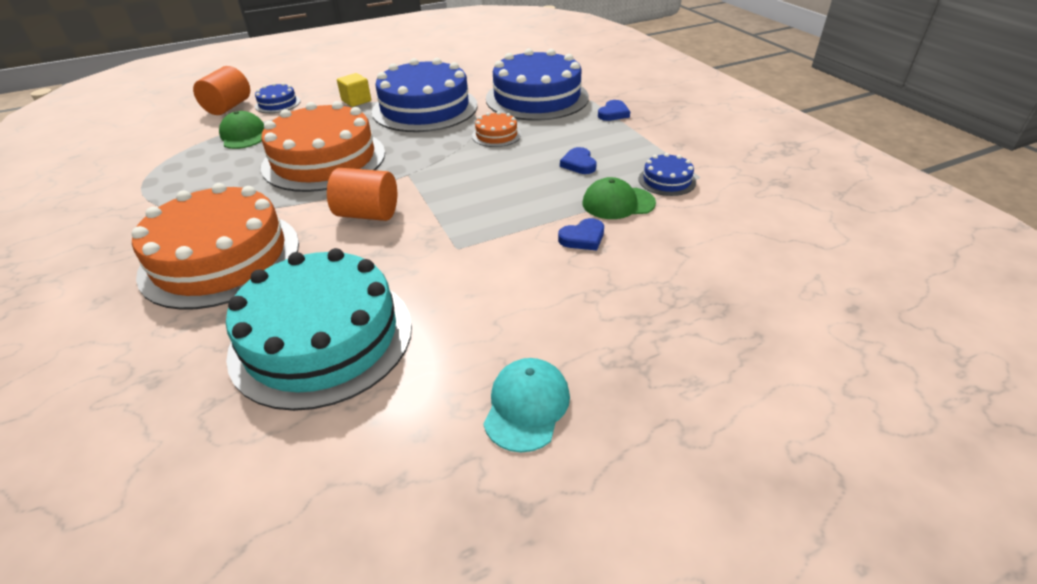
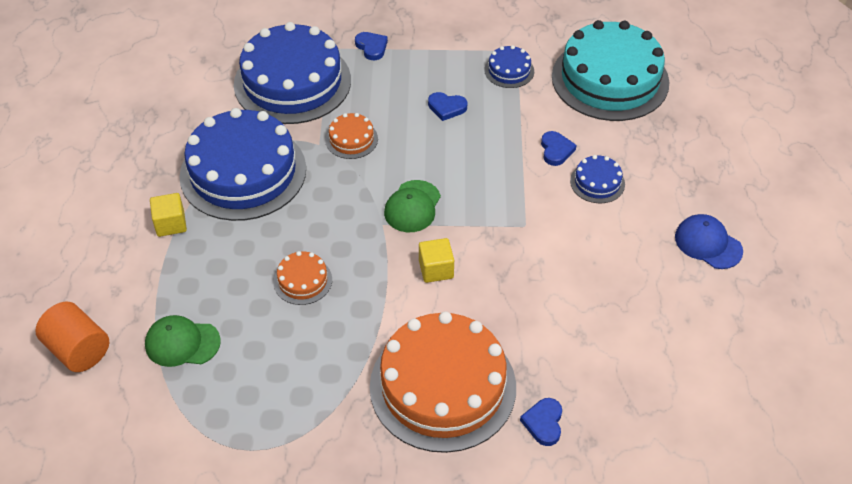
camera: 65 degrees left, 10 degrees up
(179, 336) = (543, 423): none -> blue heart
(278, 103) = (112, 298): blue cake -> blue cake (597, 182)
(322, 338) = (592, 332): turquoise cake -> turquoise cake (610, 79)
(324, 159) = (302, 281): orange cake -> orange cake, size x0.43
(367, 214) = (436, 269): orange cylinder -> yellow cube
(526, 406) = (708, 243): turquoise cap -> blue cap
(618, 203) = (522, 111): green cap -> green cap (412, 206)

